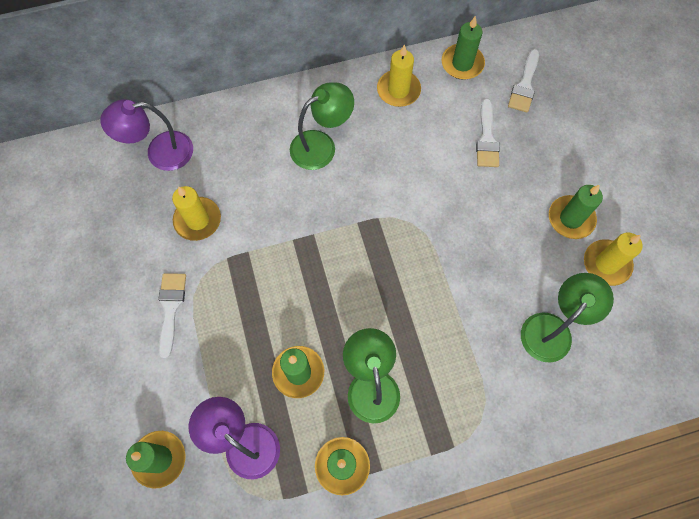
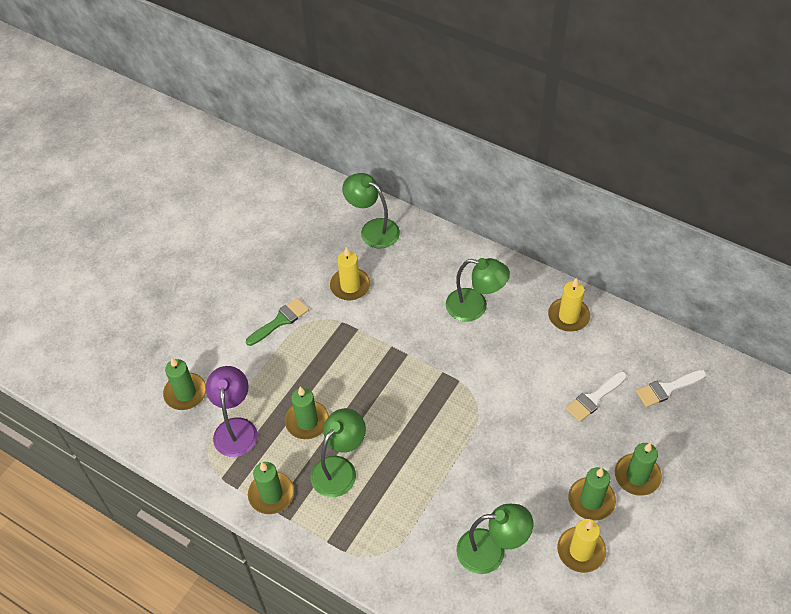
camera: 50 degrees right, 15 degrees down
(160, 153) = (373, 229): purple lamp -> green lamp
(171, 308) = (280, 321): white brush -> green brush
(462, 64) = (636, 337): green candle -> green candle (637, 476)

